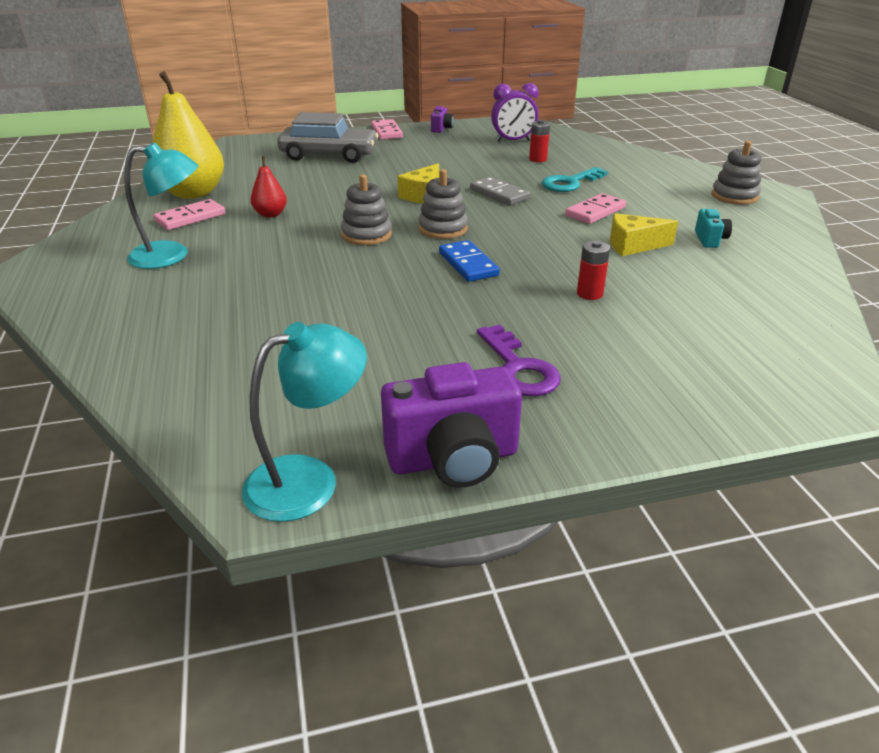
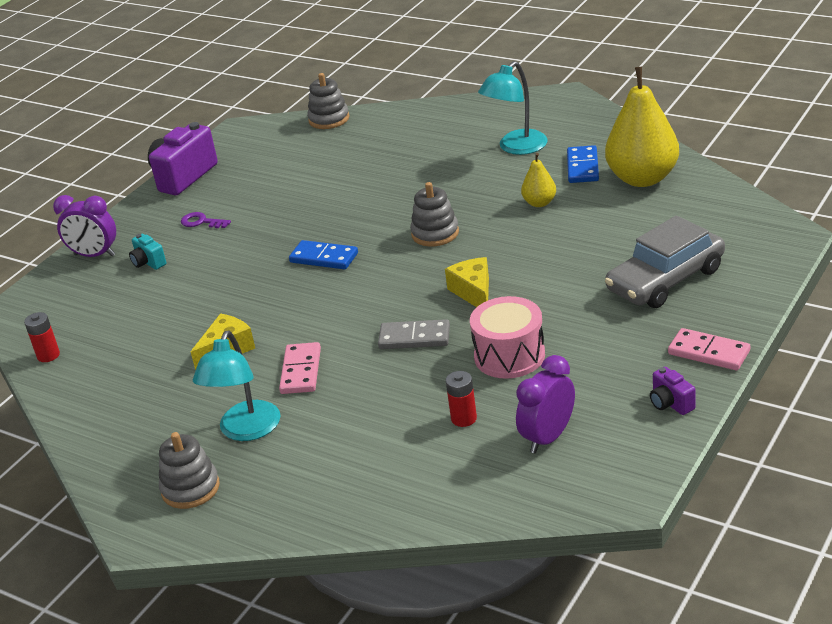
camera: 140 degrees right, 0 degrees up
(190, 218) = (583, 167): pink domino -> blue domino
(270, 214) = (539, 203): red pear -> yellow pear
(309, 480) = (231, 141): turquoise lamp -> turquoise lamp (246, 430)
(443, 229) = (392, 272): grey stacking toy -> grey stacking toy (329, 119)
(468, 166) = (509, 356): none -> pink drum
(519, 368) = (201, 222): purple key -> purple key, size x0.64
(570, 183) = (375, 398): turquoise key -> none
(589, 294) = (213, 287): red battery -> red battery (48, 355)
(688, 407) = (94, 255): none -> purple clock
(710, 239) = (170, 398): turquoise camera -> turquoise camera (148, 262)

